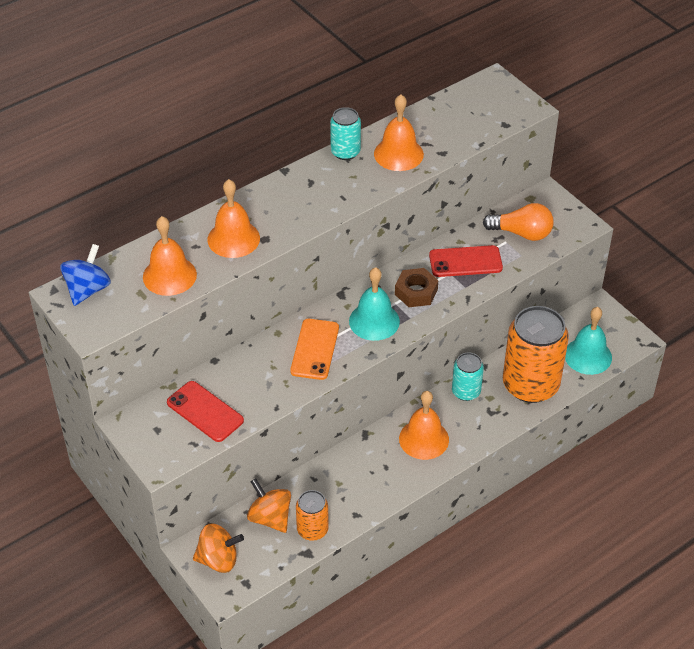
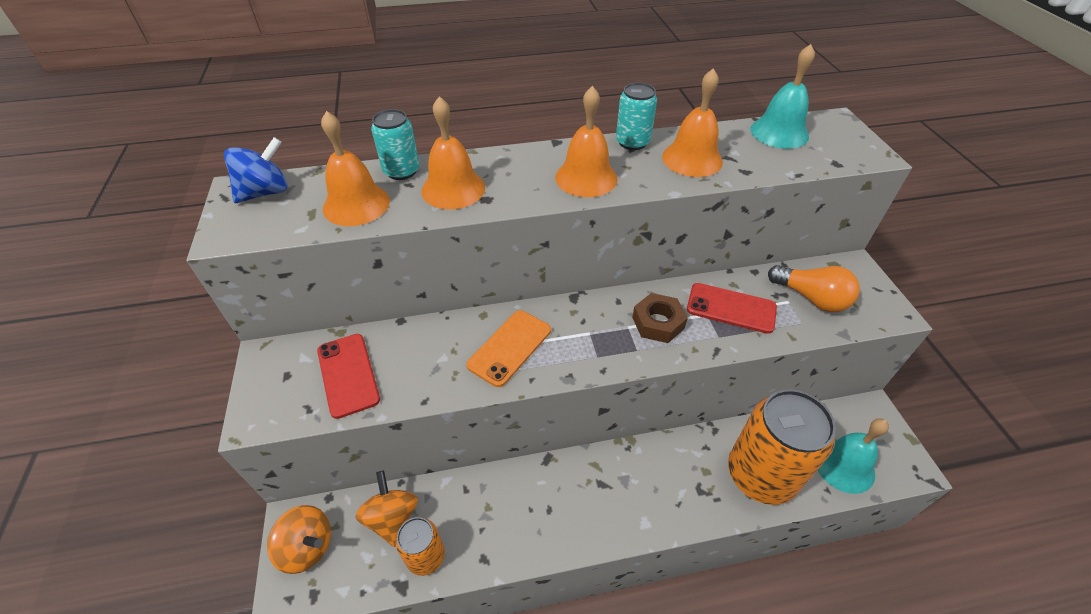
camera: 25 degrees right, 0 degrees up
(374, 321) = (593, 339): turquoise bell -> turquoise bell (779, 132)
(424, 439) = (608, 492): orange bell -> orange bell (586, 178)
(466, 391) = (681, 453): turquoise can -> turquoise can (401, 171)

